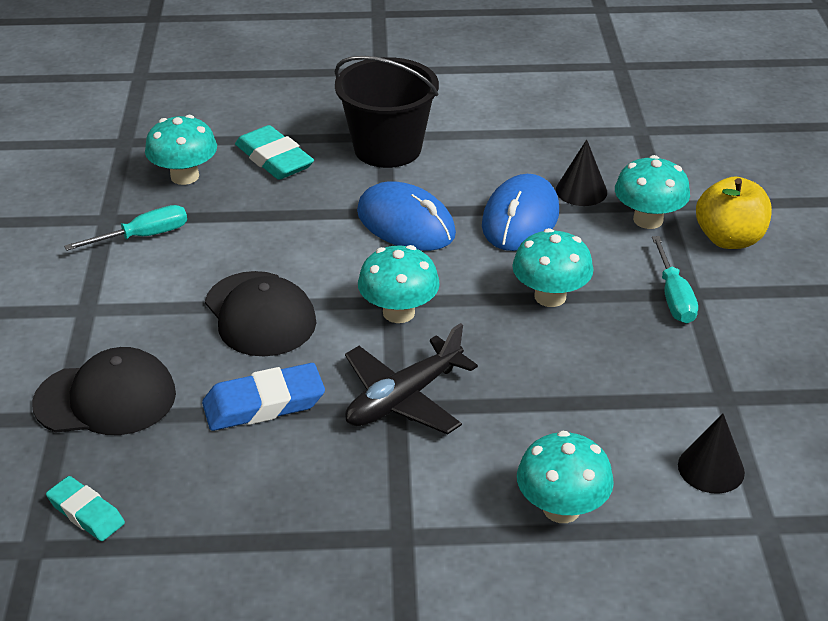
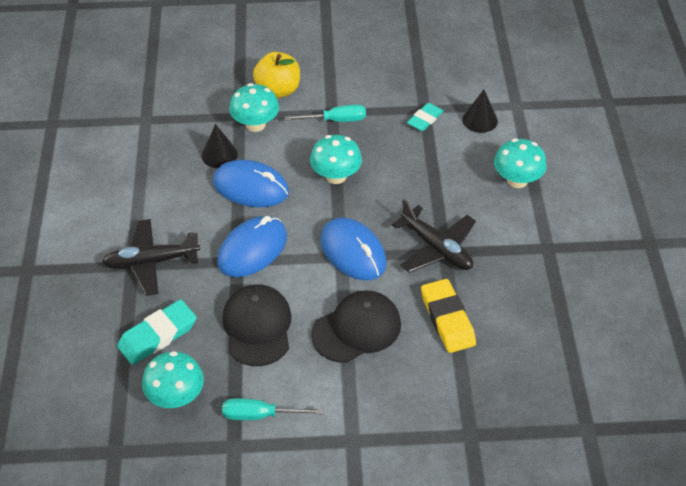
camera: 90 degrees left, 10 degrees up
(86, 513) = (554, 404): turquoise eraser -> turquoise eraser (425, 119)
(106, 399) = (450, 410): black cap -> black cap (257, 327)
(143, 236) = (260, 415): turquoise screwdriver -> turquoise screwdriver turned 60 degrees counterclockwise
(264, 404) = (447, 319): blue eraser -> yellow eraser
(387, 148) = (151, 262): black bucket -> black plane
(398, 312) = (353, 252): turquoise mushroom -> blue mouse

